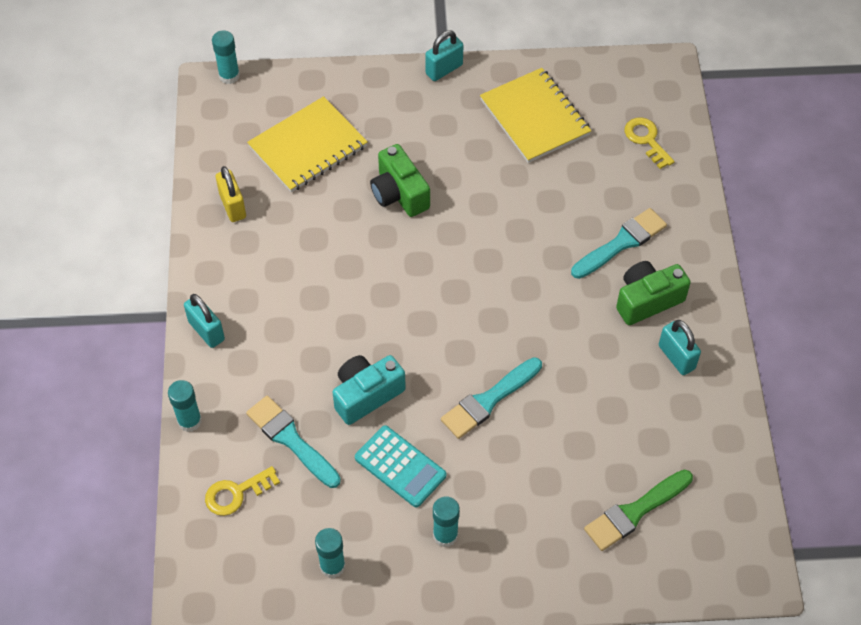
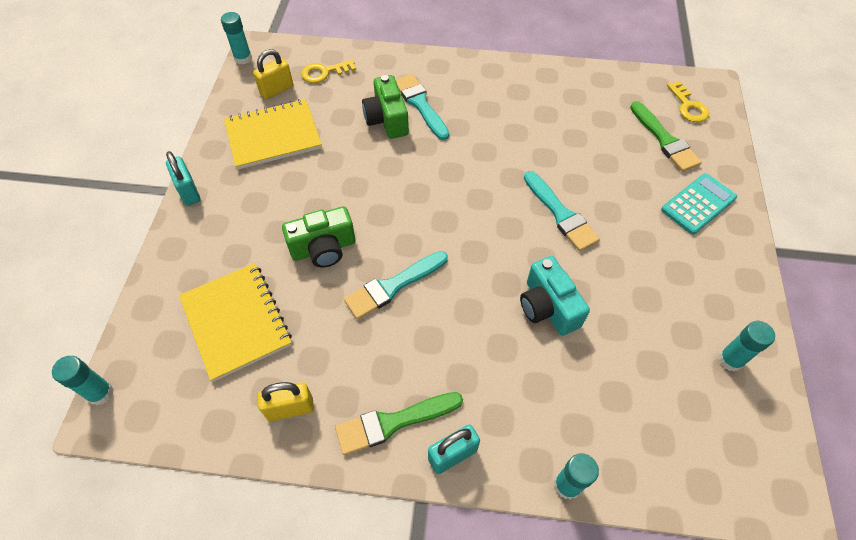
camera: 80 degrees left, 0 degrees up
(229, 282) = (393, 422): none -> green brush
(236, 493) = (655, 442): yellow key -> yellow key (688, 106)
(291, 440) = (594, 381): turquoise brush -> turquoise brush (393, 286)
(400, 466) = (625, 290): turquoise calculator -> turquoise calculator (698, 204)
(445, 535) = (692, 265): turquoise glue stick -> turquoise glue stick (243, 58)
(604, 103) = (276, 90): none -> yellow padlock
(647, 300) = (477, 99): green camera -> green camera (387, 119)
(676, 357) = (531, 93): turquoise padlock -> none

